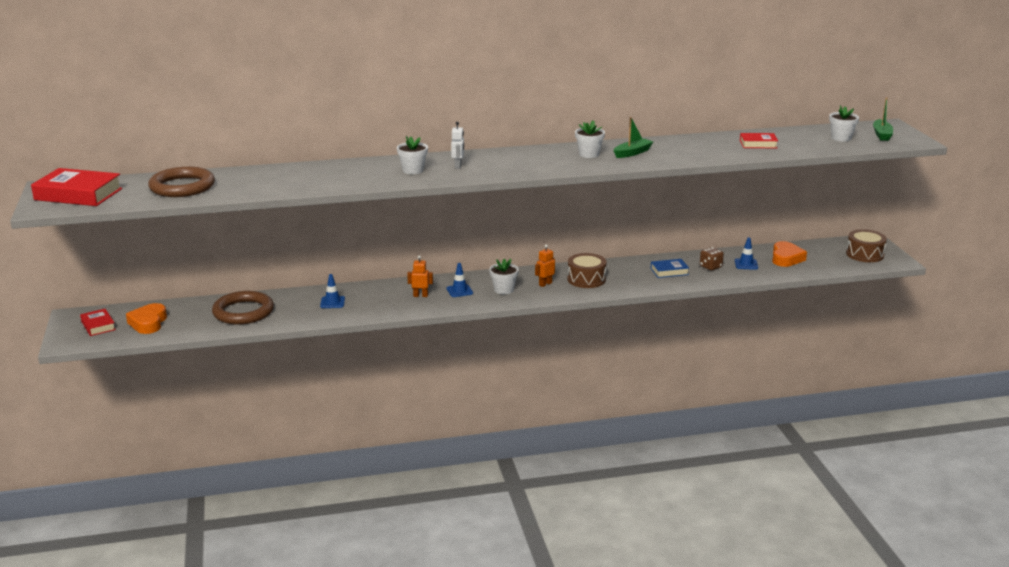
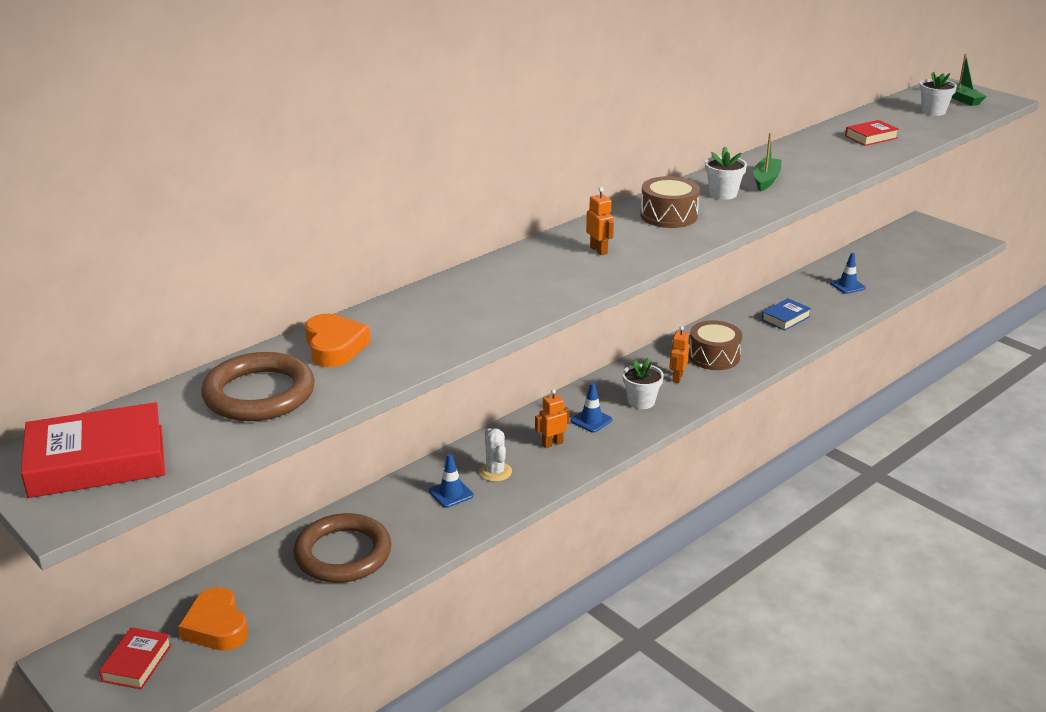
camera: 30 degrees left, 5 degrees up
(98, 325) = (137, 663): red book -> red book turned 75 degrees clockwise
(370, 299) = (495, 472): none -> white cactus
(413, 170) = (553, 272): white flower pot -> none
(458, 166) = (599, 250): white robot -> orange robot
(710, 267) = (818, 299): brown dice -> none
(786, 258) = (874, 267): orange heart -> orange heart (334, 347)
(864, 254) = (937, 241): brown drum -> brown drum (668, 215)

